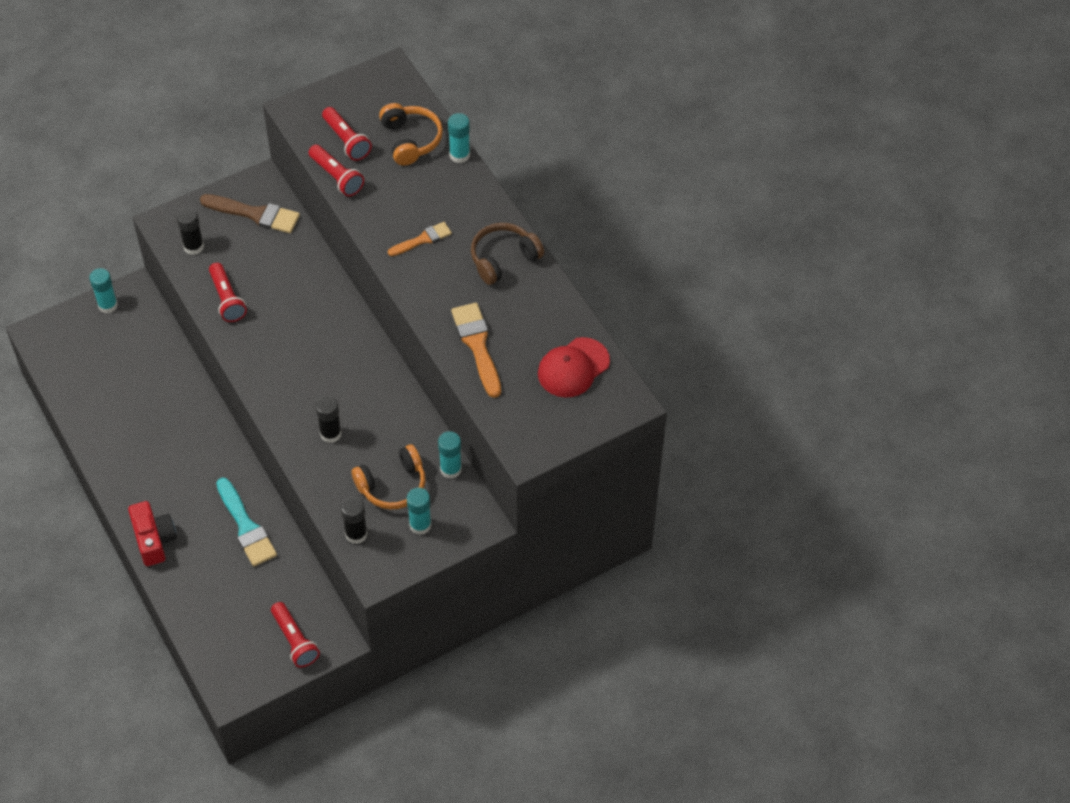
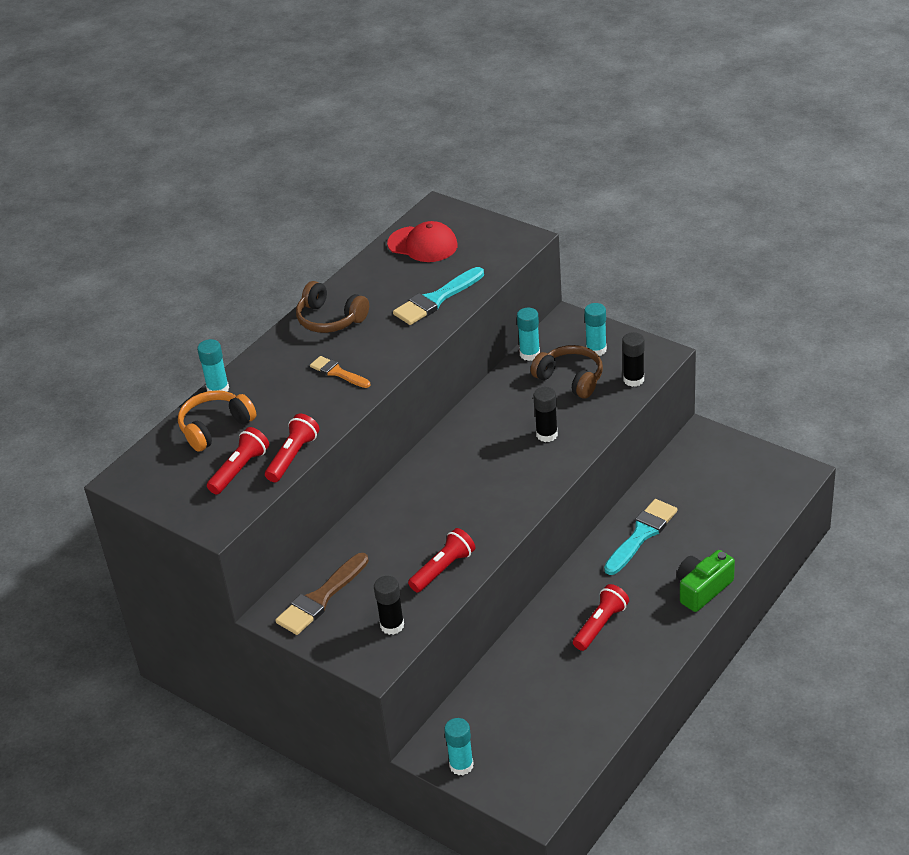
camera: 110 degrees left, 15 degrees down
(154, 539) = (702, 589): red camera -> green camera
(255, 214) = (321, 598): brown brush -> brown brush turned 135 degrees counterclockwise
(295, 640) = (723, 457): red flashlight -> red flashlight (600, 625)
(392, 485) = (570, 379): orange headphones -> brown headphones
(477, 345) = (436, 299): orange brush -> turquoise brush

